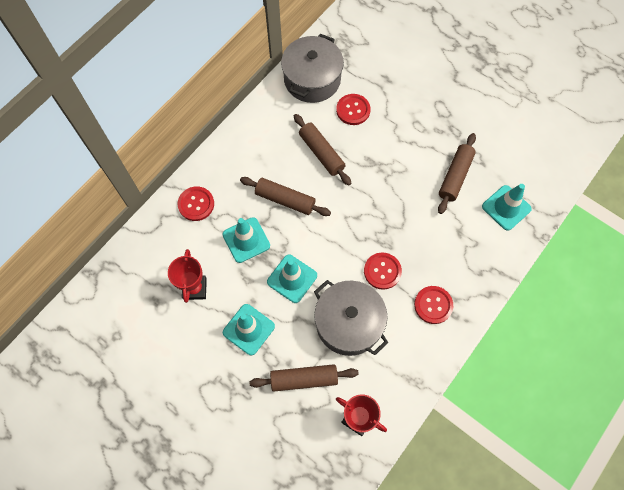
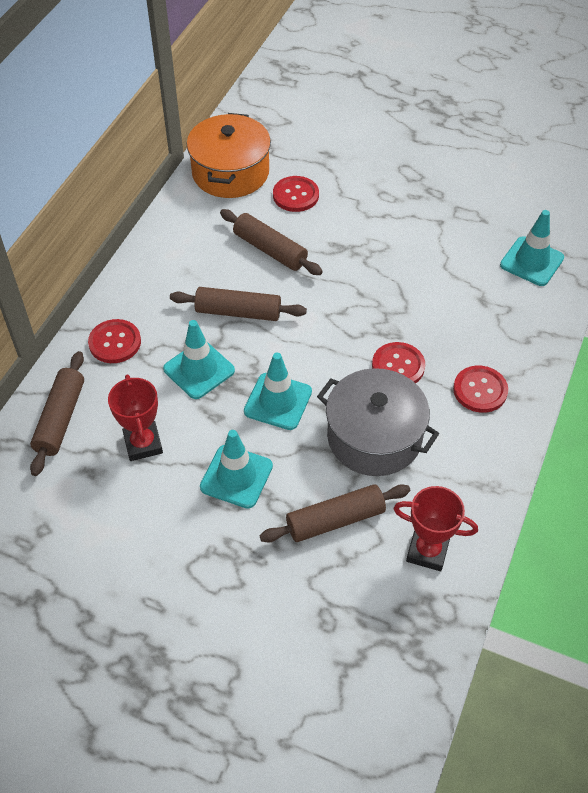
camera: 15 degrees left, 15 degrees down
(312, 79) = (230, 172): grey pot -> orange pot
(455, 176) = (454, 241): brown rolling pin -> brown rolling pin (60, 419)

